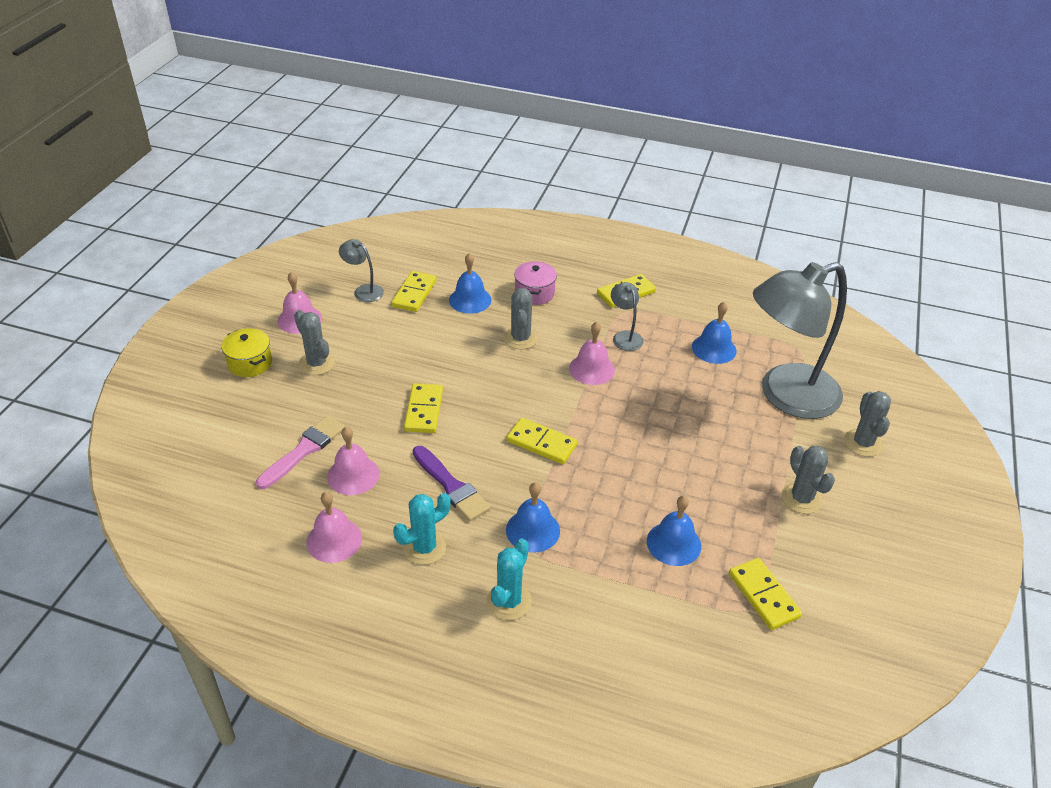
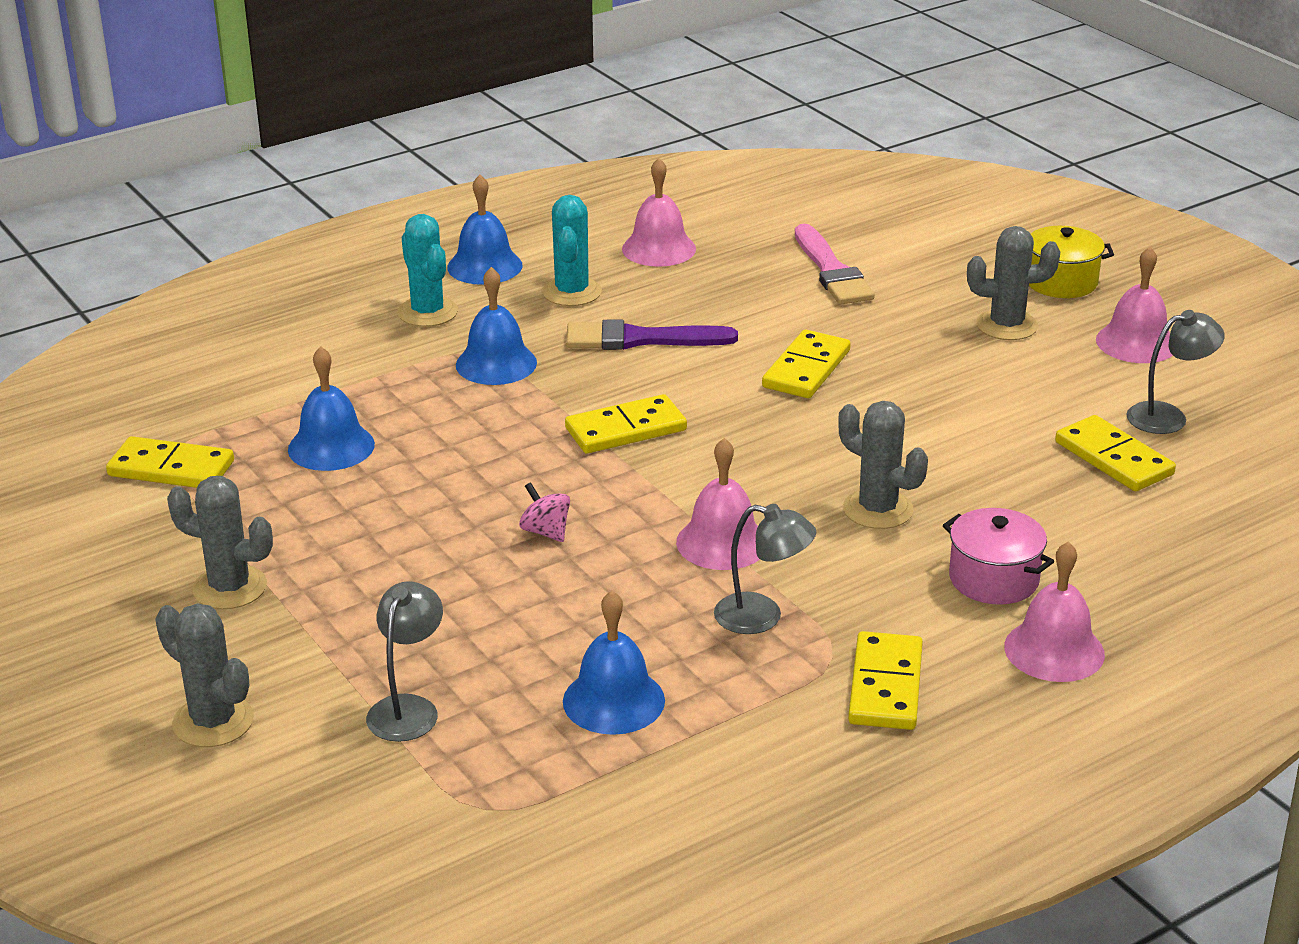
camera: 130 degrees right, 10 degrees down
(353, 475) = (746, 287): pink bell -> pink bell (1054, 650)
(424, 410) = (806, 369): yellow domino -> yellow domino turned 75 degrees clockwise
(470, 300) = (1040, 504): blue bell -> blue bell (484, 266)
(645, 423) = (545, 532): none -> pink spinning top
(786, 396) = (408, 708): grey lamp -> grey lamp, size x0.40

